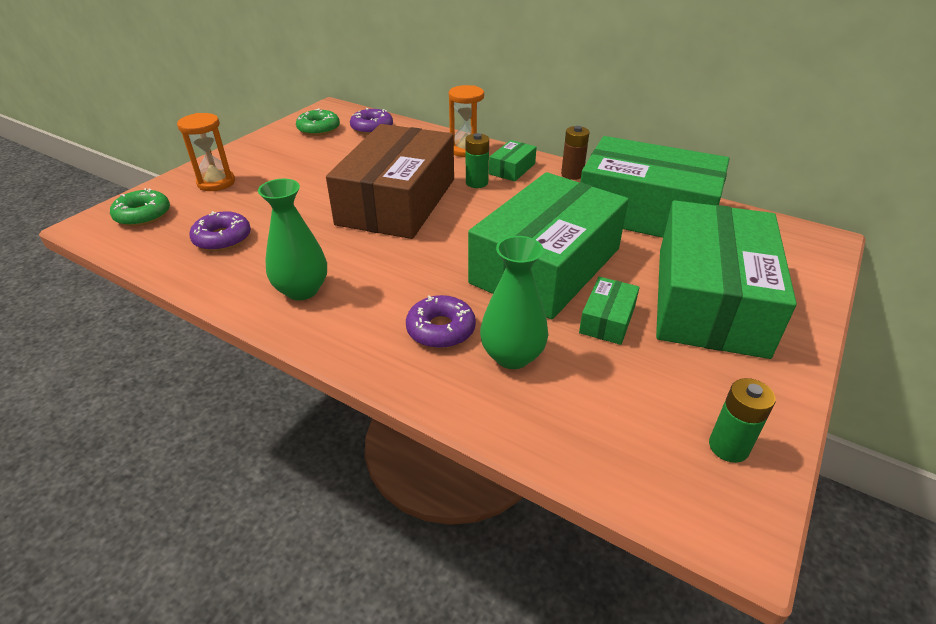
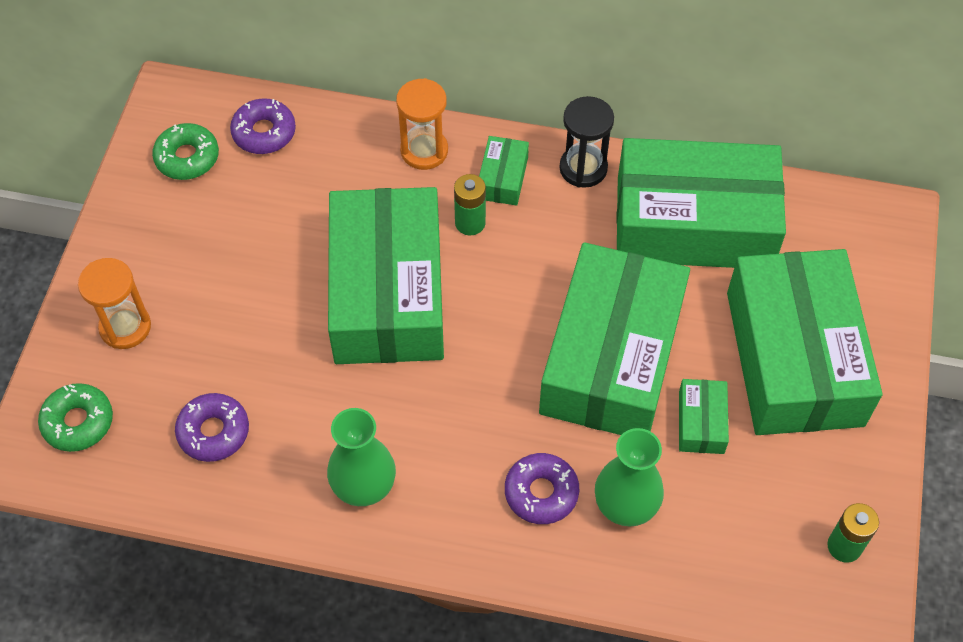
camera: 20 degrees left, 20 degrees up
(397, 201) = (387, 293): brown box -> green box
(572, 174) = (583, 168): brown battery -> black hourglass

